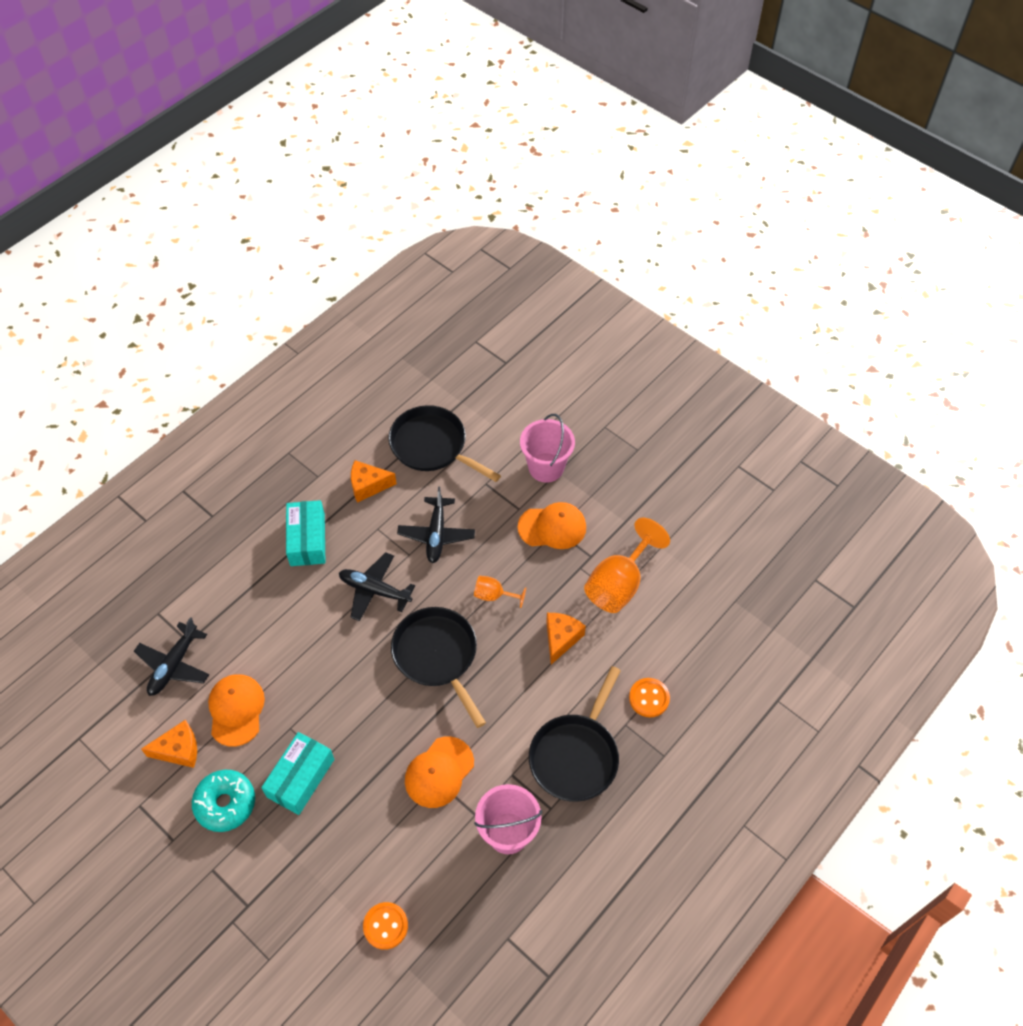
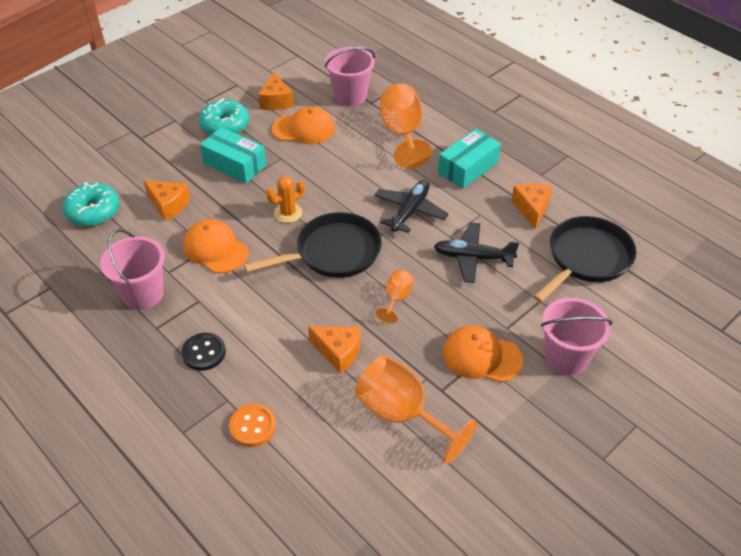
camera: 95 degrees right, 10 degrees down
(174, 665) = (350, 96): black plane -> pink bucket
(249, 604) = (402, 134): none -> orange goblet
(307, 540) = (468, 168): turquoise box -> turquoise box turned 45 degrees counterclockwise
(372, 839) = (169, 205): none -> orange cheese
(381, 707) = (288, 213): none -> orange cactus
(385, 926) = (93, 211): orange button -> turquoise donut
(552, 527) = (482, 356): orange cap -> orange cap turned 105 degrees clockwise
(576, 755) = (204, 353): black pan -> black button

